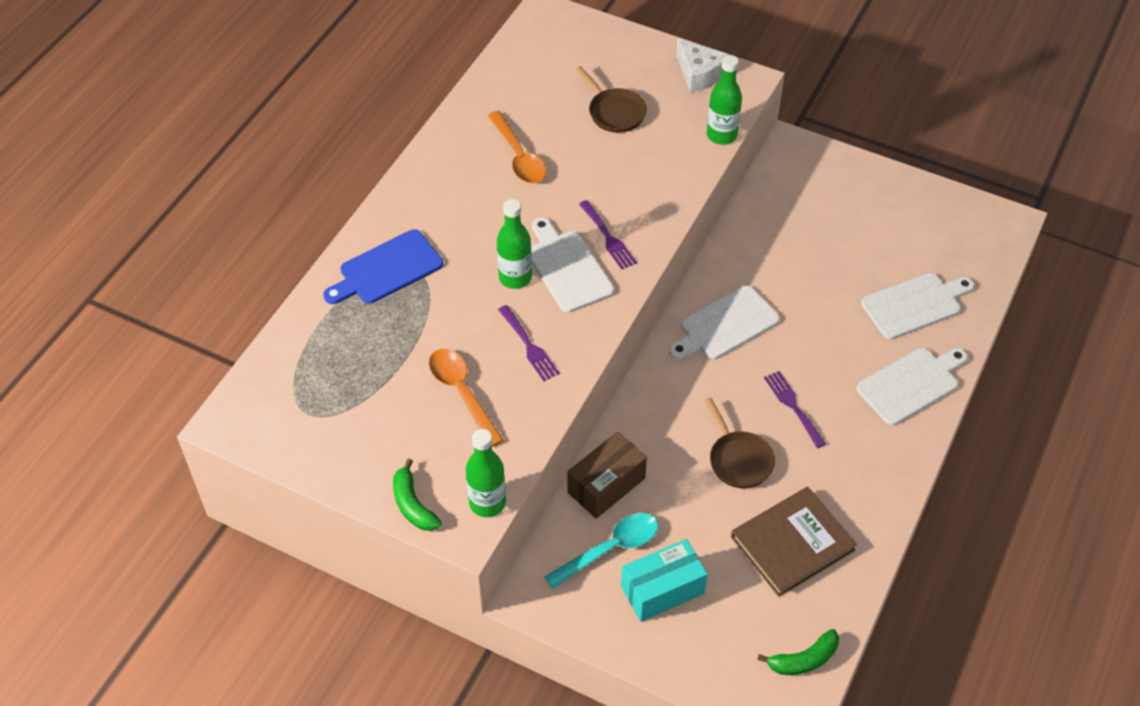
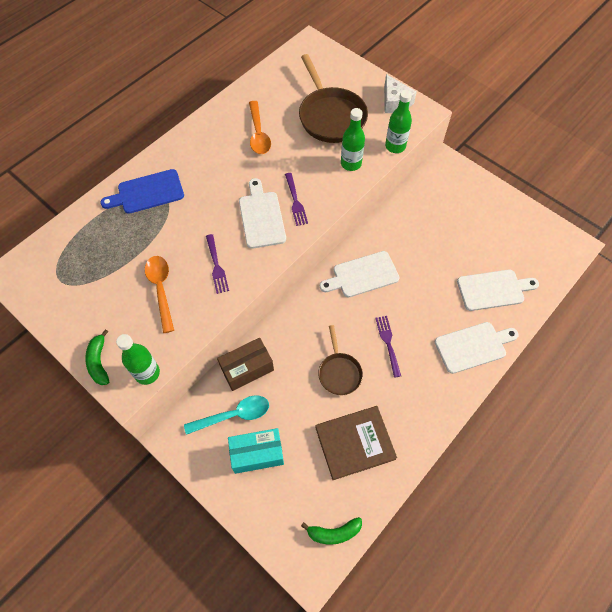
camera: 15 degrees right, 10 degrees up
(515, 278) = (225, 216): green bottle -> green bottle (351, 164)
(614, 112) = (330, 116): brown pan -> brown pan, size x1.78

